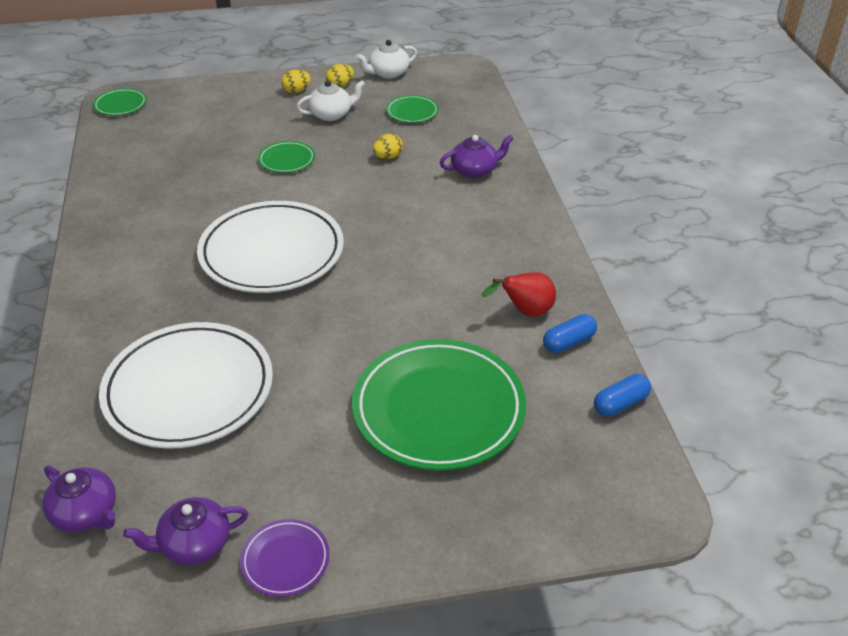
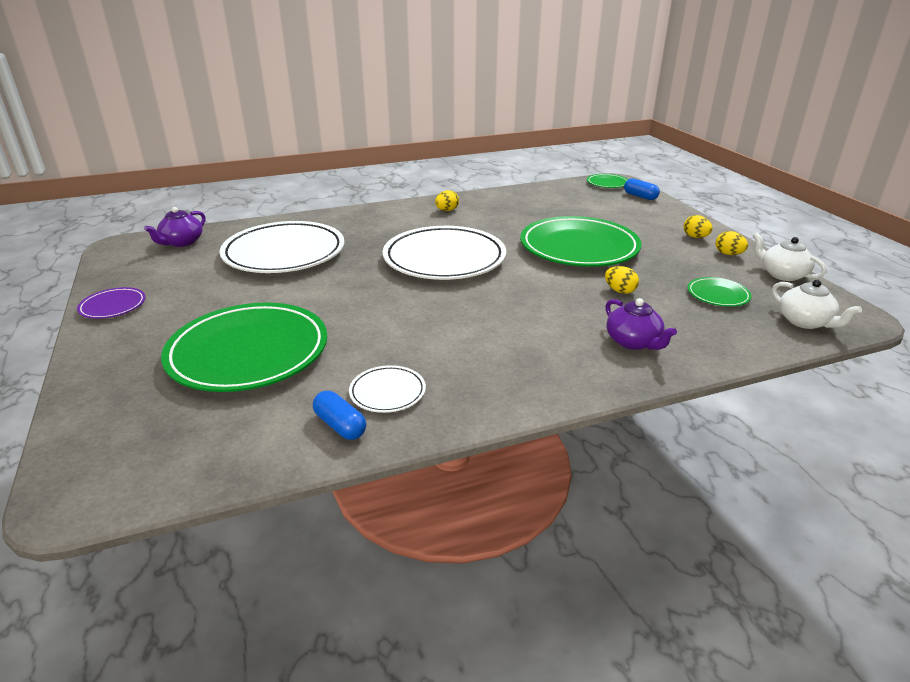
camera: 80 degrees right, 10 degrees down
(126, 235) = (447, 210): none -> yellow egg
(194, 544) = (142, 275): purple teapot -> none
(287, 160) = (579, 247): green plate -> green plate, size x2.26
(331, 114) = (671, 256): white teapot -> white teapot (805, 322)
(525, 312) = (387, 392): red pear -> white plate
(620, 403) = (237, 469): blue capsule -> blue capsule (640, 196)

